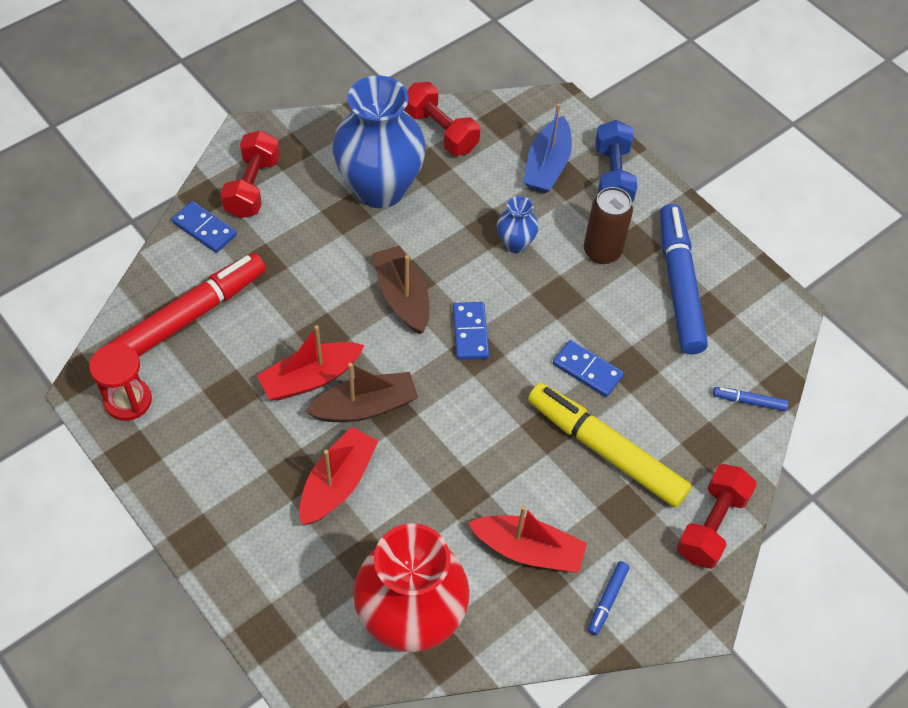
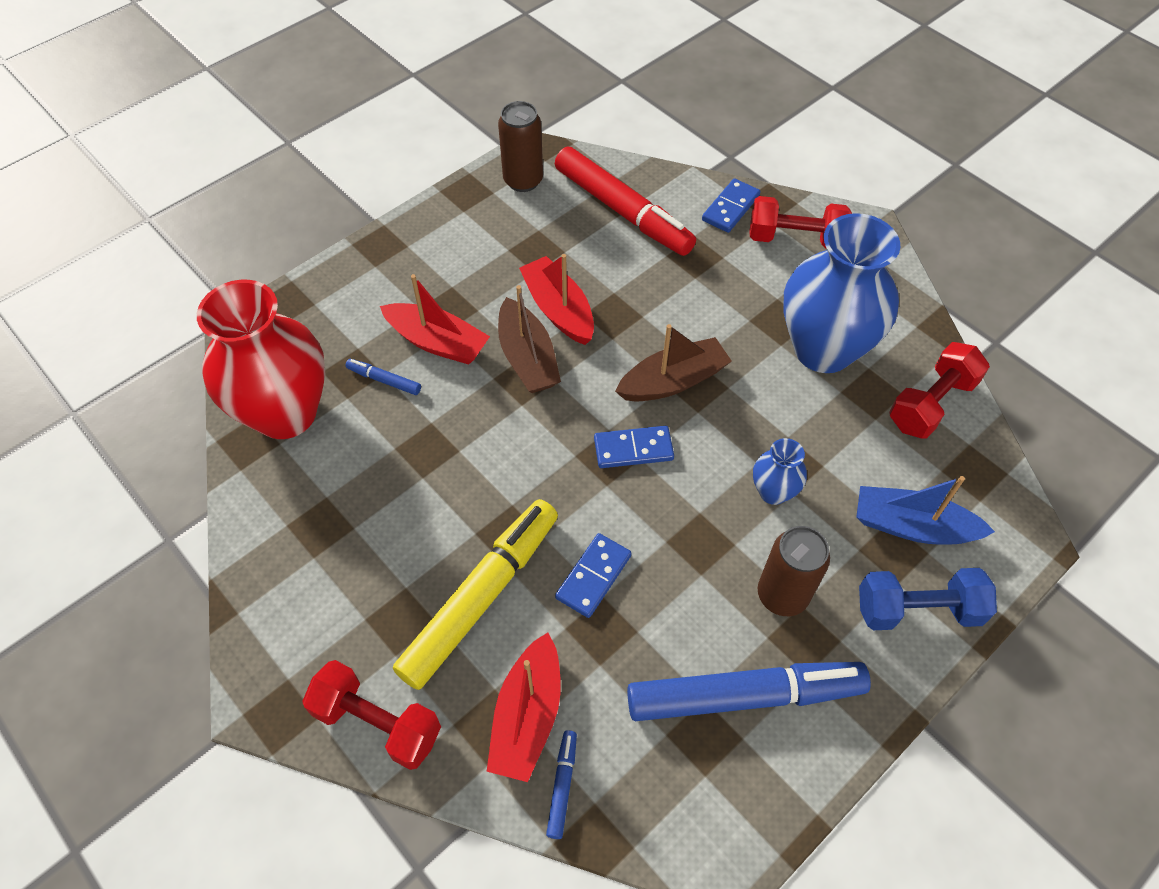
camera: 90 degrees right, 0 degrees up
(128, 400) = (523, 180): red hourglass -> brown can
(528, 550) = (355, 516): red boat -> red boat (527, 716)
(607, 600) = (289, 598): blue marker -> blue marker (384, 380)

